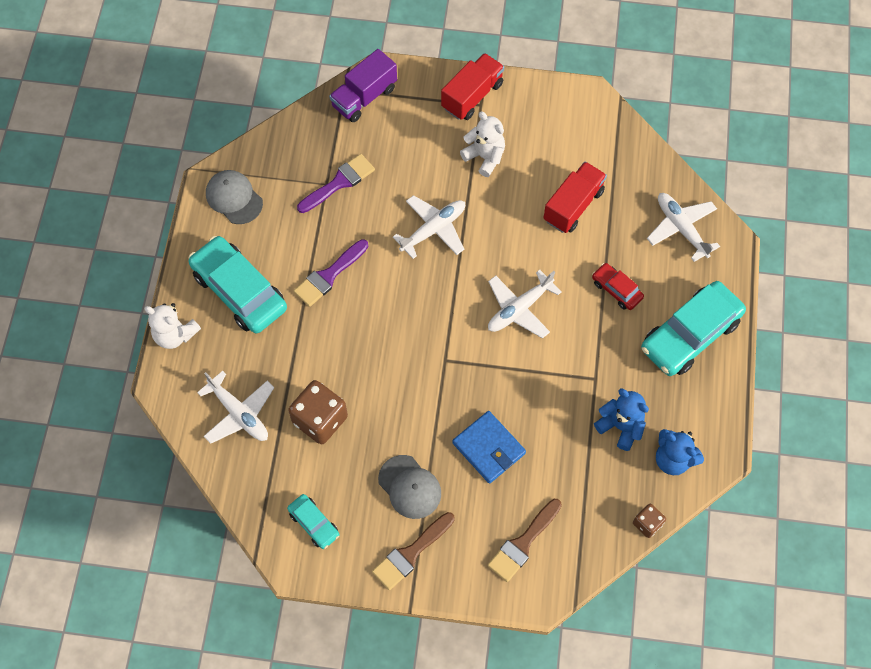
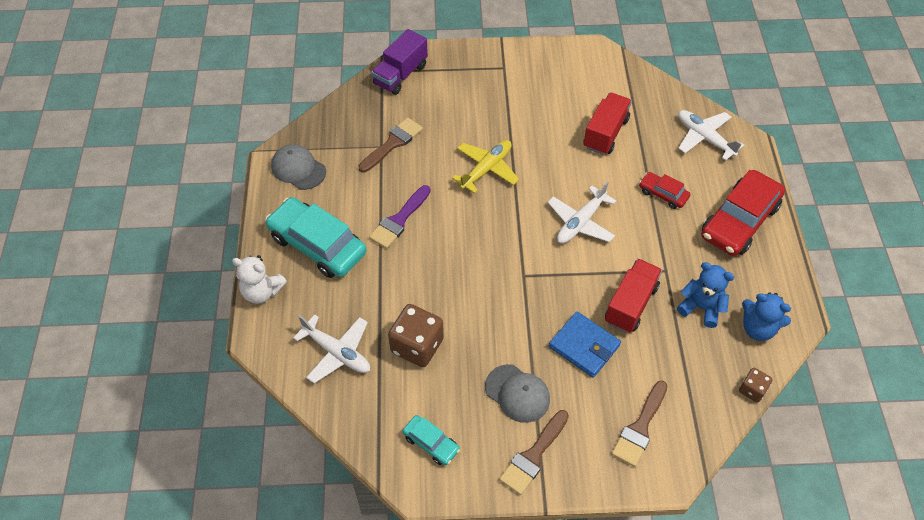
camera: 10 degrees left, 10 degrees down
(339, 182) = (392, 143): purple brush -> brown brush
(434, 229) = (486, 169): white plane -> yellow plane
(472, 96) = (495, 62): red truck -> red truck (631, 304)
(484, 157) = (517, 106): white teddy bear -> none
(690, 334) = (739, 221): turquoise car -> red car

